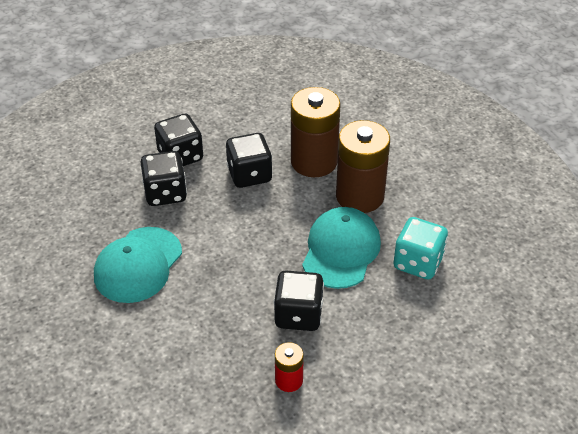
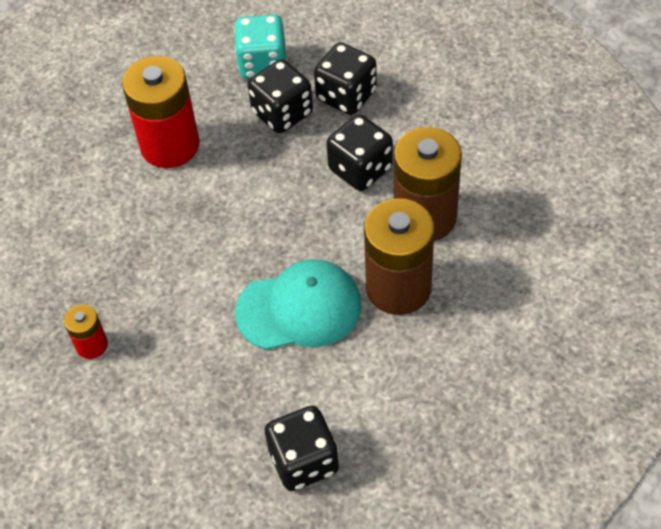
camera: 65 degrees right, 10 degrees up
(138, 265) = (170, 145): turquoise cap -> red battery
(298, 315) = (182, 313): black dice -> black dice (304, 461)
(418, 263) = (328, 393): turquoise dice -> turquoise dice (263, 64)

